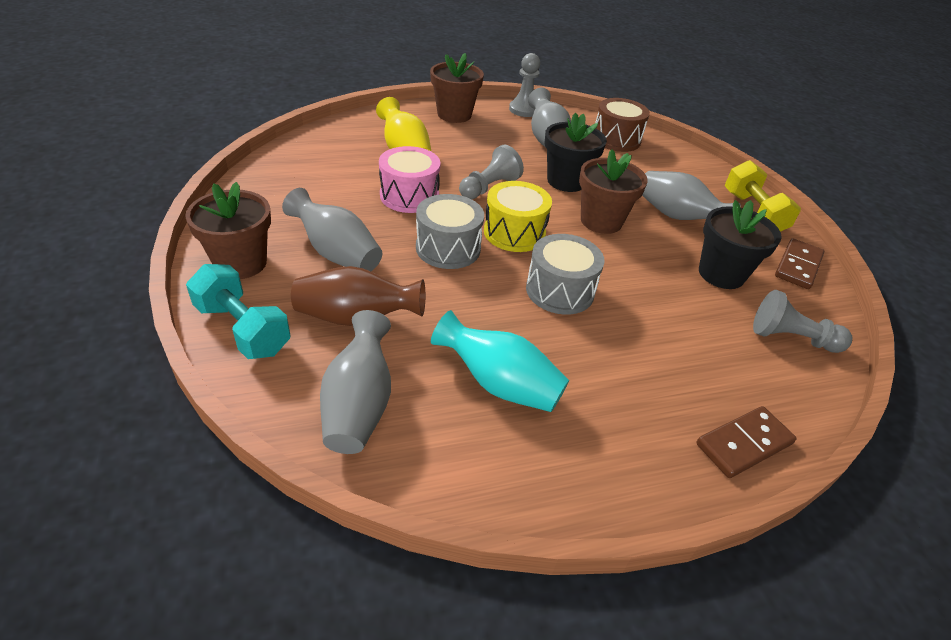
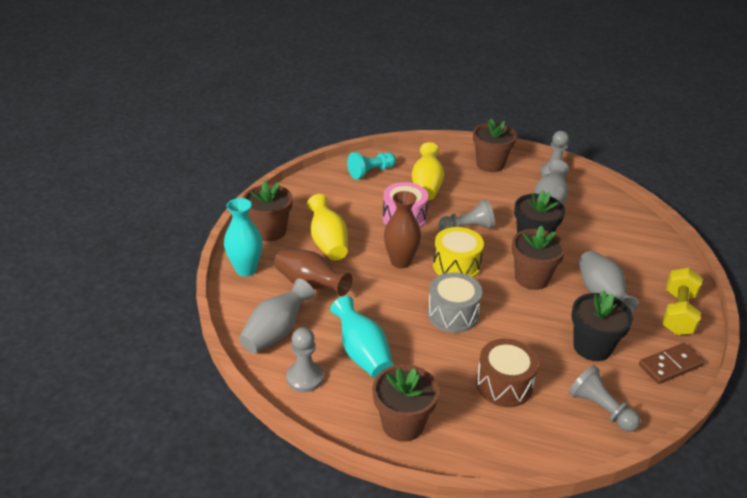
camera: 35 degrees right, 5 degrees down
(243, 329) = (246, 269): turquoise dumbbell -> turquoise vase
(324, 153) = (370, 172): none -> turquoise pawn
(337, 253) = (328, 242): grey vase -> yellow vase
(448, 248) = (400, 261): grey drum -> brown vase
(453, 455) = (305, 378): none -> grey pawn
(616, 139) = (613, 218): brown drum -> brown drum (504, 385)
(628, 459) = (403, 424): none -> brown flower pot
(744, 444) = (487, 450): brown domino -> none

